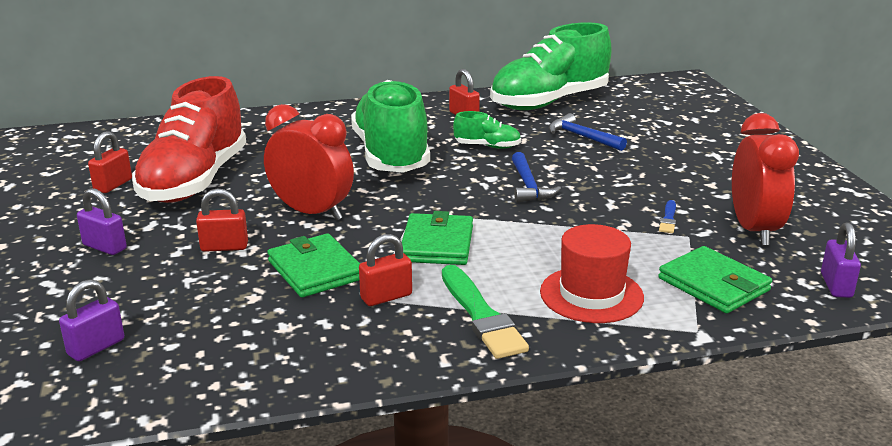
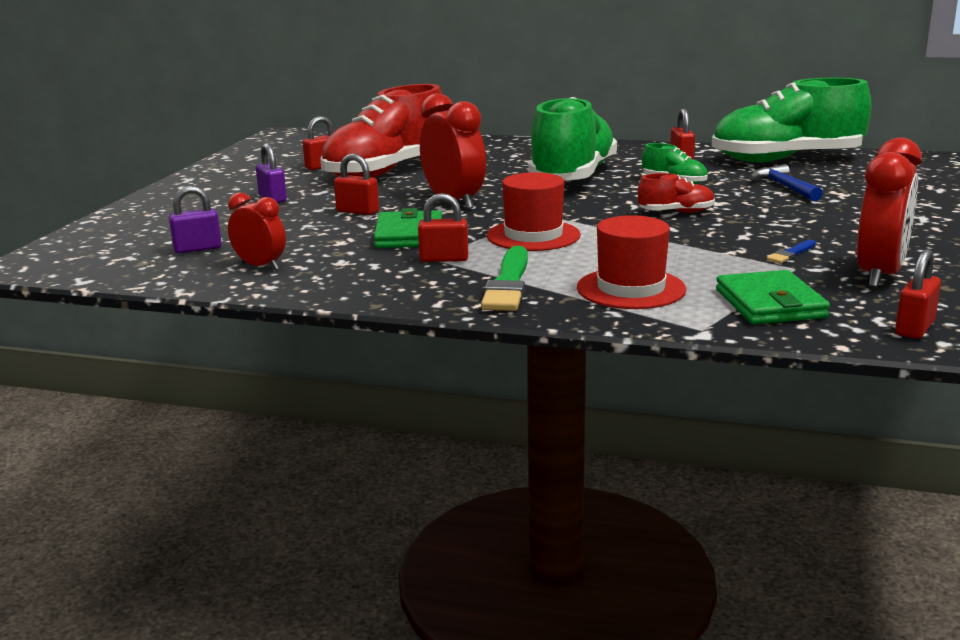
camera: 30 degrees right, 5 degrees down
(201, 356) = (260, 266): none -> red clock
(437, 244) = (533, 236): green wallet -> red hat
(528, 186) = (676, 212): blue hammer -> red shoe
(836, 286) = (914, 328): purple padlock -> red padlock

